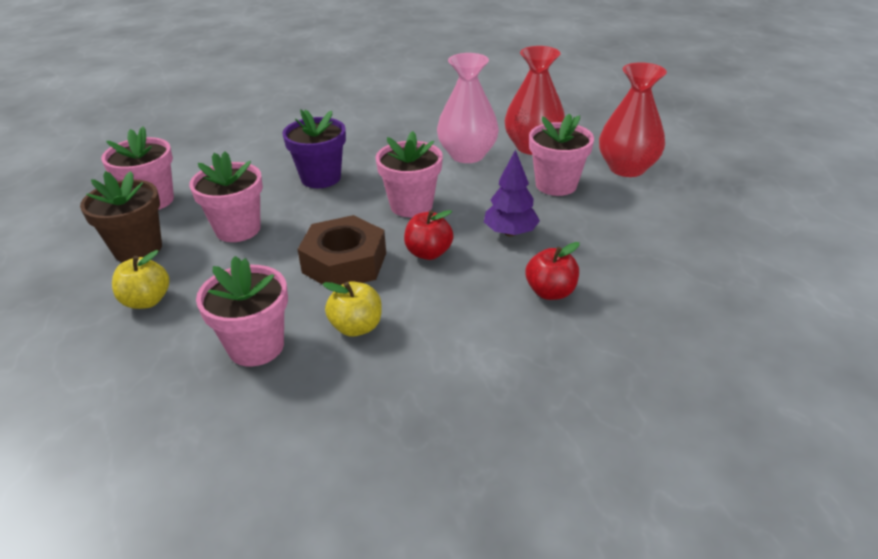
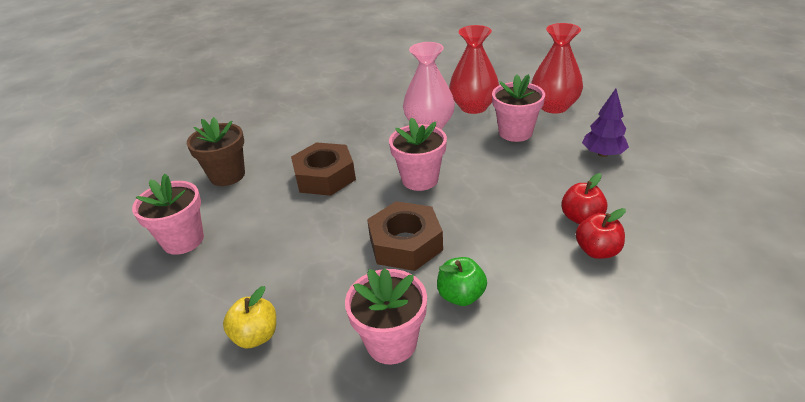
camera: 20 degrees left, 0 degrees up
(138, 249) = (207, 290): brown flower pot -> brown flower pot (227, 175)
(238, 229) = (288, 243): pink flower pot -> none
(321, 178) = (325, 176): purple flower pot -> brown nut
(356, 327) = (461, 295): yellow apple -> green apple
(428, 253) = (466, 215): red apple -> red apple (597, 251)
(510, 232) = (513, 180): purple tree -> purple tree (603, 154)

